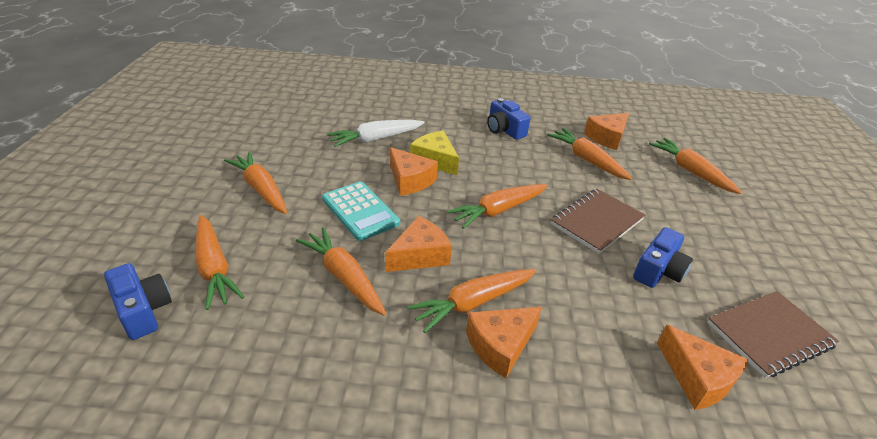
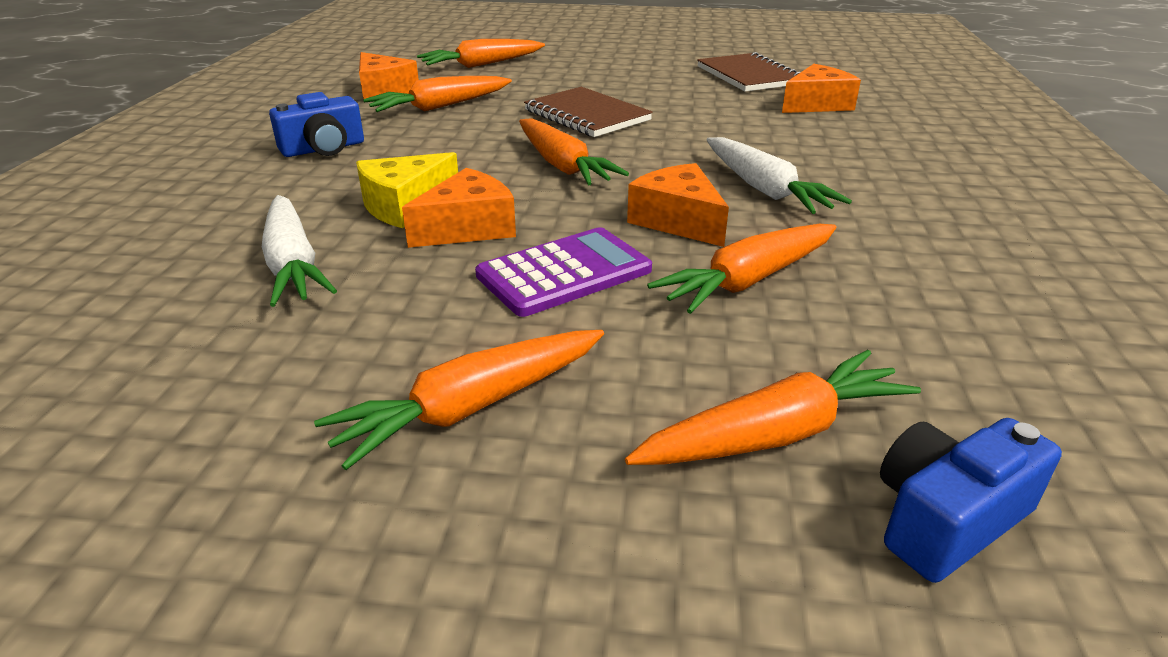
camera: 85 degrees left, 5 degrees down
(360, 211) = (564, 273): turquoise calculator -> purple calculator
(473, 303) = (764, 189): orange carrot -> white carrot
(500, 345) = (827, 178): orange cheese -> none
(658, 271) = (672, 99): blue camera -> none

